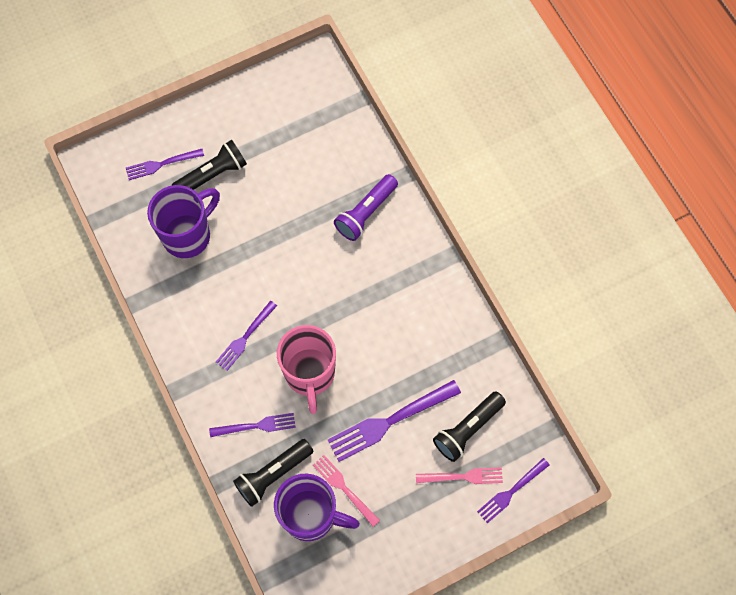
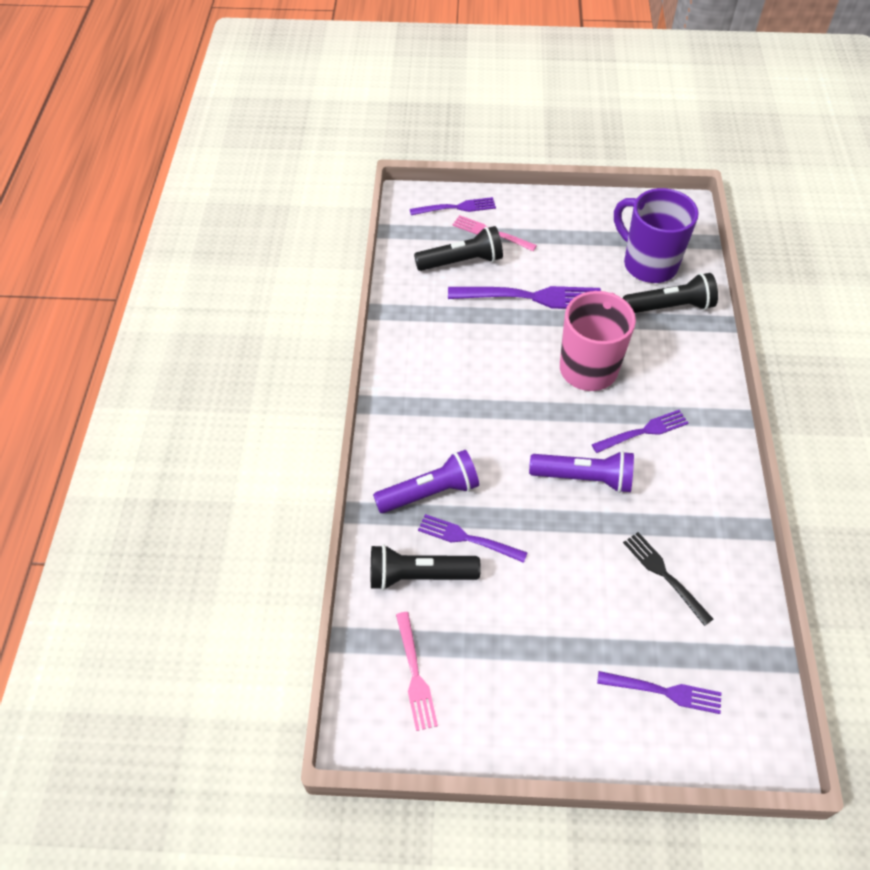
camera: 150 degrees left, 15 degrees down
(188, 235) = (664, 575): purple mug -> black fork
(212, 175) = (598, 638): black flashlight -> black flashlight (419, 575)
(256, 426) = (669, 350): purple fork -> purple fork (468, 538)
(270, 277) = (584, 478): none -> purple flashlight
(344, 488) = (605, 269): pink fork -> pink fork (415, 674)

